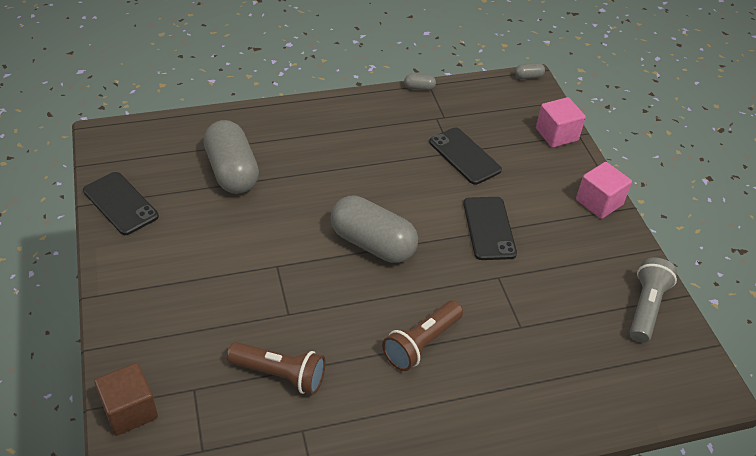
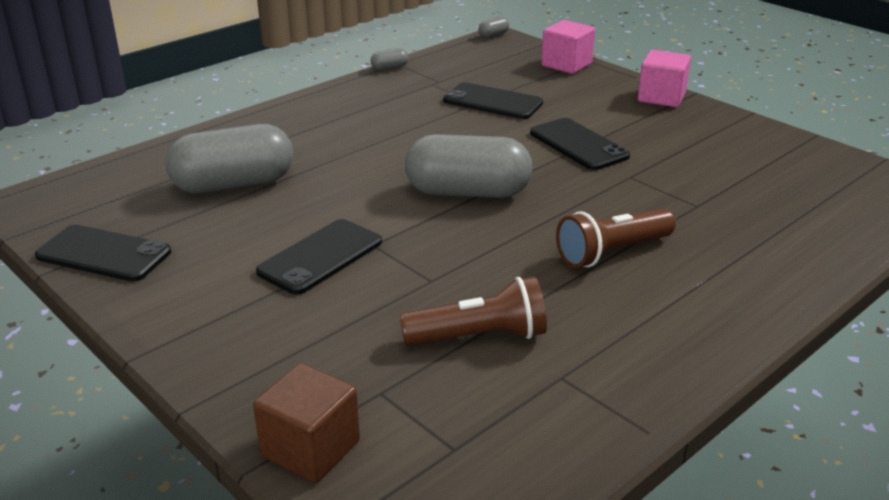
camera: 25 degrees left, 15 degrees down
(232, 171) = (234, 184): grey capsule -> grey capsule turned 60 degrees counterclockwise
(238, 262) = (320, 257): none -> black phone
(421, 343) = (612, 252): brown flashlight -> brown flashlight turned 45 degrees clockwise
(646, 307) = (793, 154): grey flashlight -> none

